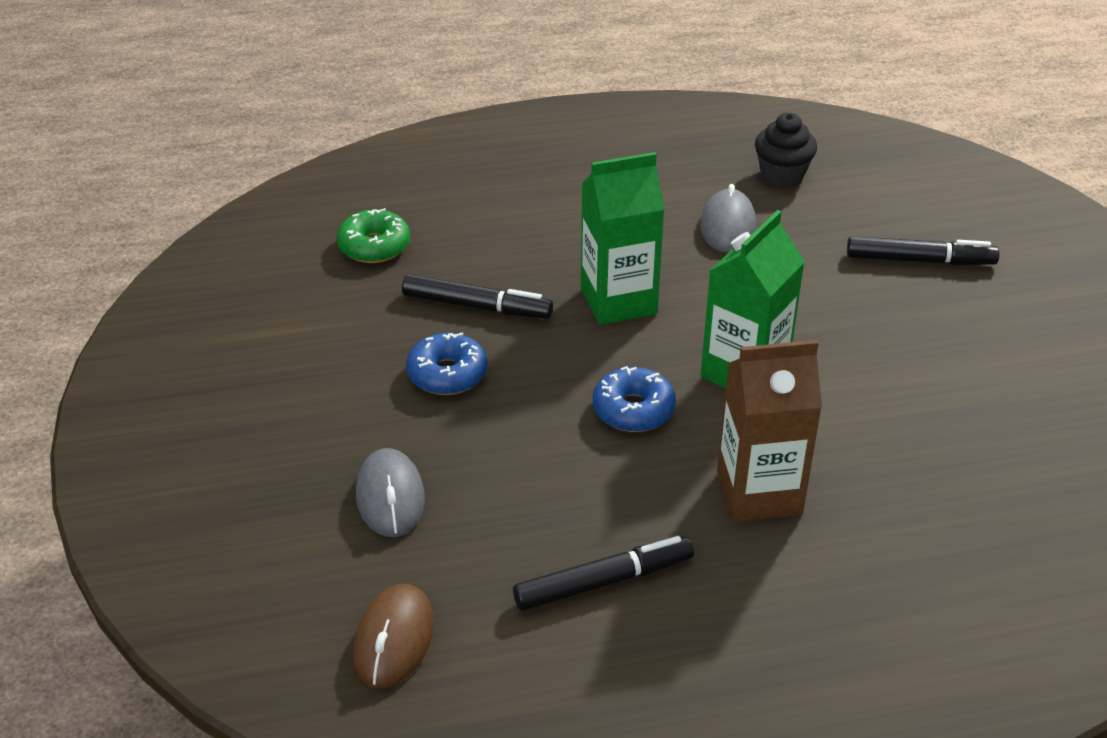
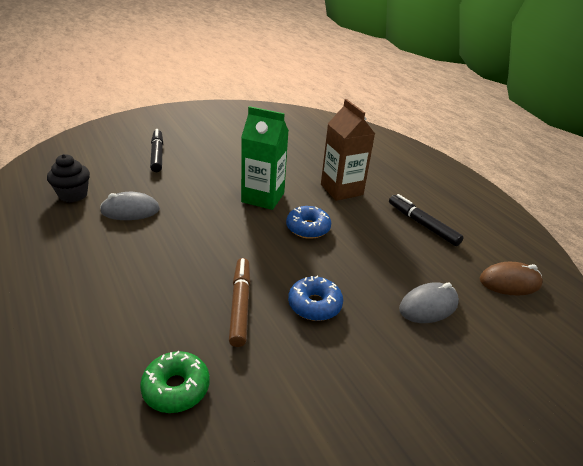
camera: 110 degrees left, 5 degrees down
(477, 306) = (240, 305): black marker -> brown marker
(618, 301) = (216, 243): green carton -> none

